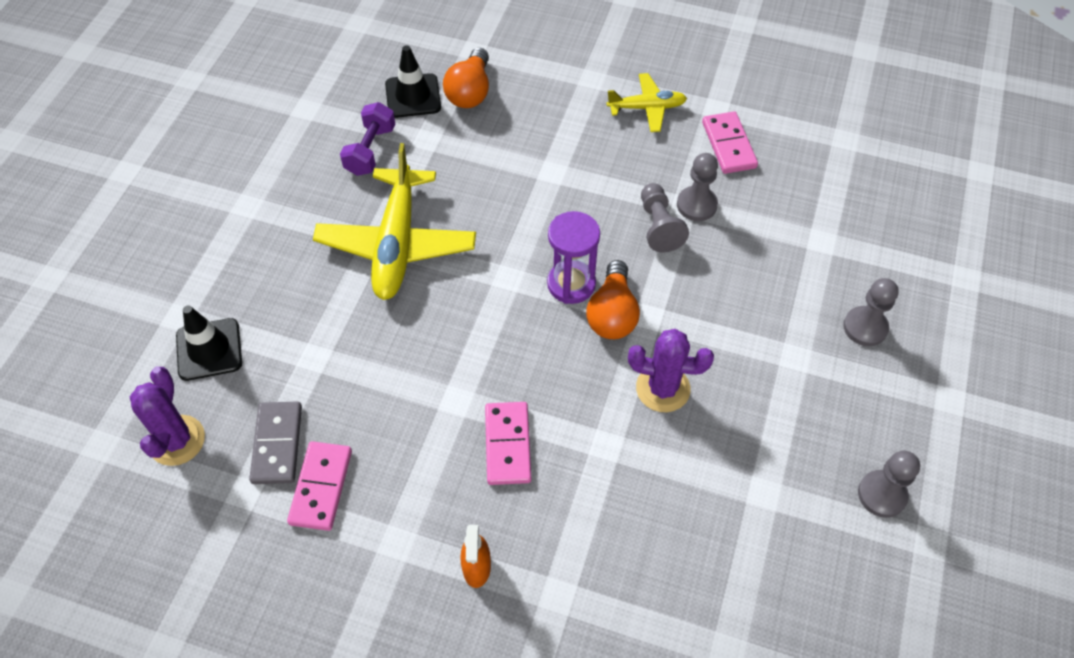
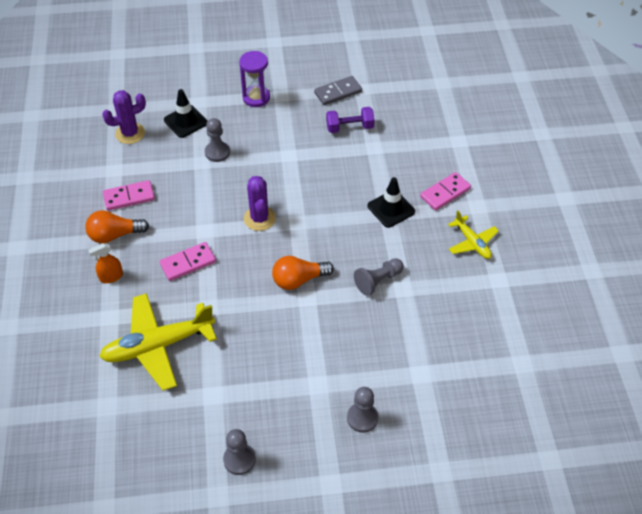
camera: 65 degrees right, 5 degrees down
(277, 444) = (145, 170): grey domino -> grey domino (338, 92)
(397, 244) = (292, 165): yellow plane -> yellow plane (158, 345)
(413, 96) = (402, 129): black traffic cone -> black traffic cone (391, 209)
(470, 92) = (424, 152): orange light bulb -> orange light bulb (114, 235)
(571, 284) = (309, 253): purple hourglass -> purple hourglass (256, 98)
(663, 388) = (259, 322): purple cactus -> purple cactus (259, 218)
(696, 205) = (407, 295): grey pawn -> grey pawn (217, 152)
(728, 145) = (470, 296): pink domino -> pink domino (445, 193)

